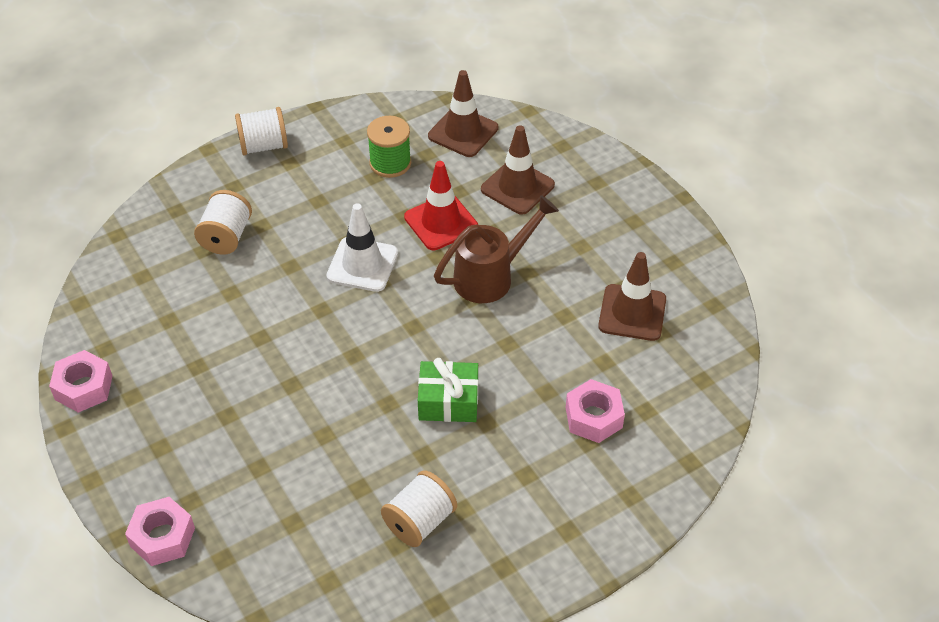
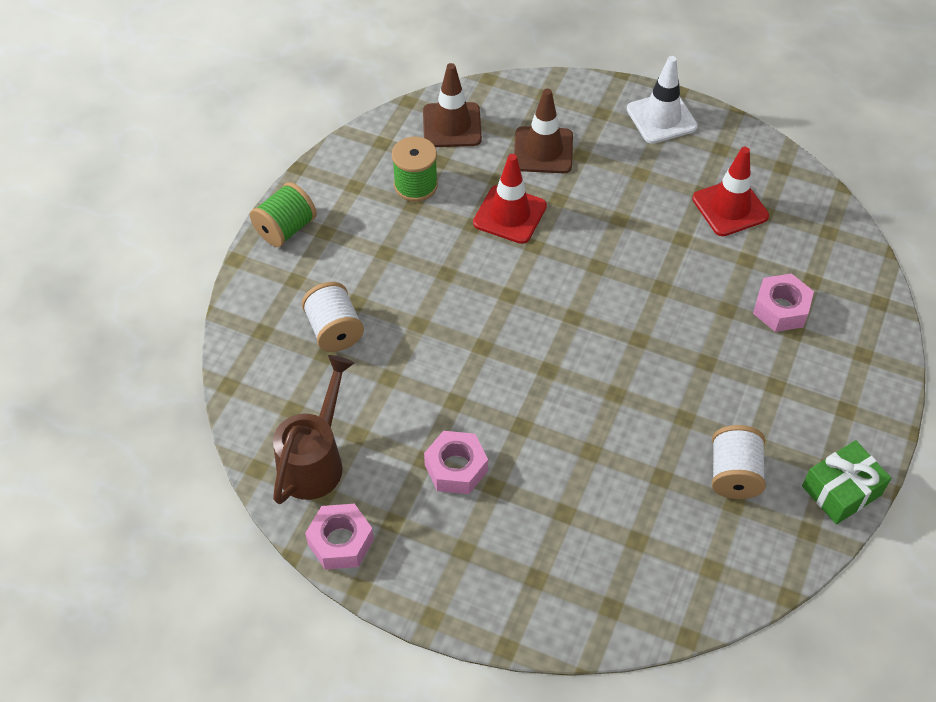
camera: 35 degrees left, 5 degrees up
(162, 537) = (543, 624): pink nut -> pink nut (456, 468)
(264, 146) = (286, 229): white spool -> green spool
(362, 265) = (479, 288): white traffic cone -> white traffic cone (661, 118)
(448, 401) = (661, 363): green gift -> green gift (841, 490)
(491, 276) = (594, 238): brown watering can -> brown watering can (315, 460)
(632, 313) = (730, 207): brown traffic cone -> red traffic cone

